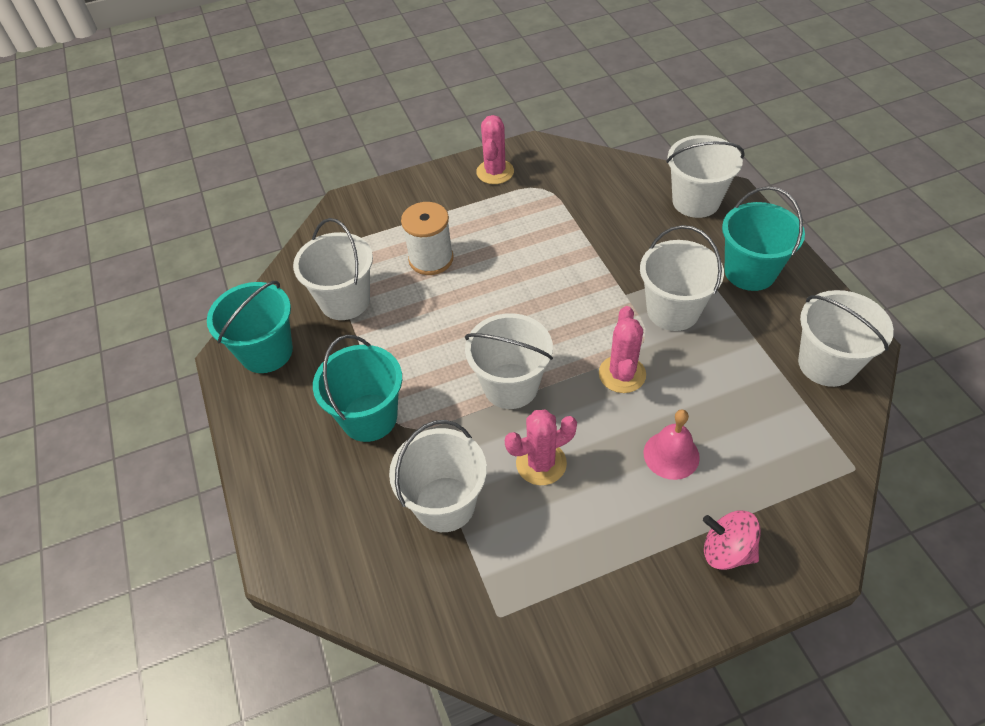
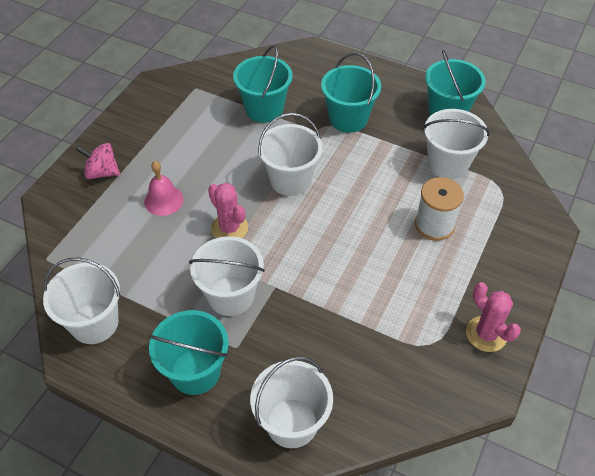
camera: 135 degrees right, 0 degrees up
(445, 504) = (264, 109): white bucket -> turquoise bucket
(541, 463) = (233, 153): pink cactus -> none
(727, 551) = (102, 172): pink spinning top -> pink spinning top turned 150 degrees counterclockwise

